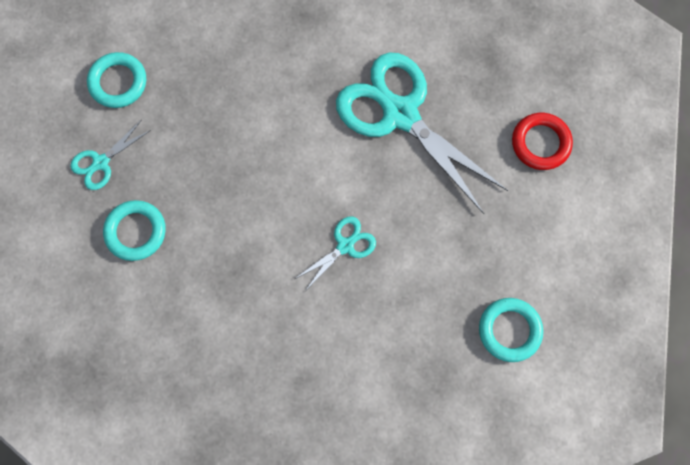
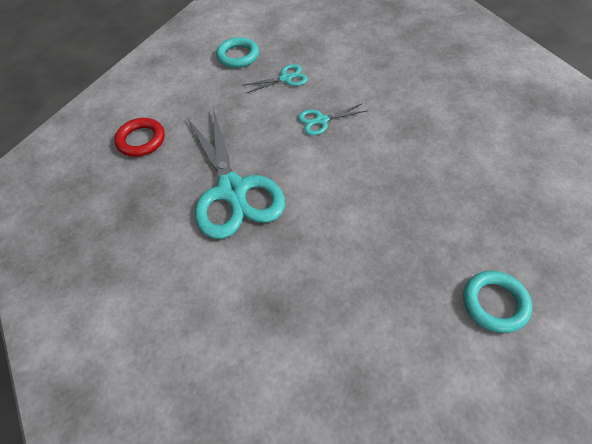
camera: 155 degrees left, 20 degrees down
(101, 162) = (518, 233): turquoise scissors -> turquoise scissors (285, 78)
(136, 231) = (489, 172): turquoise ring -> none

